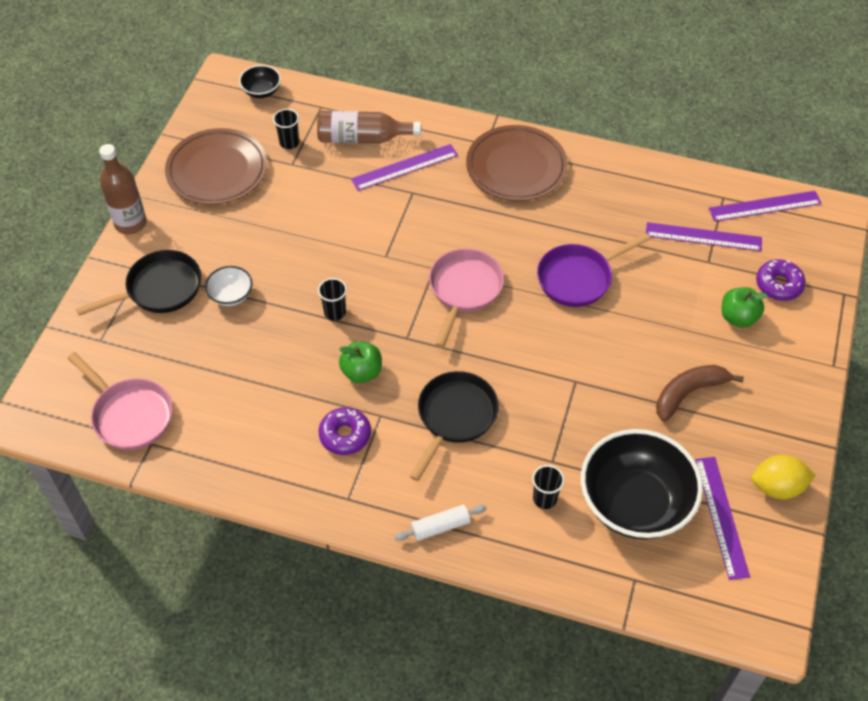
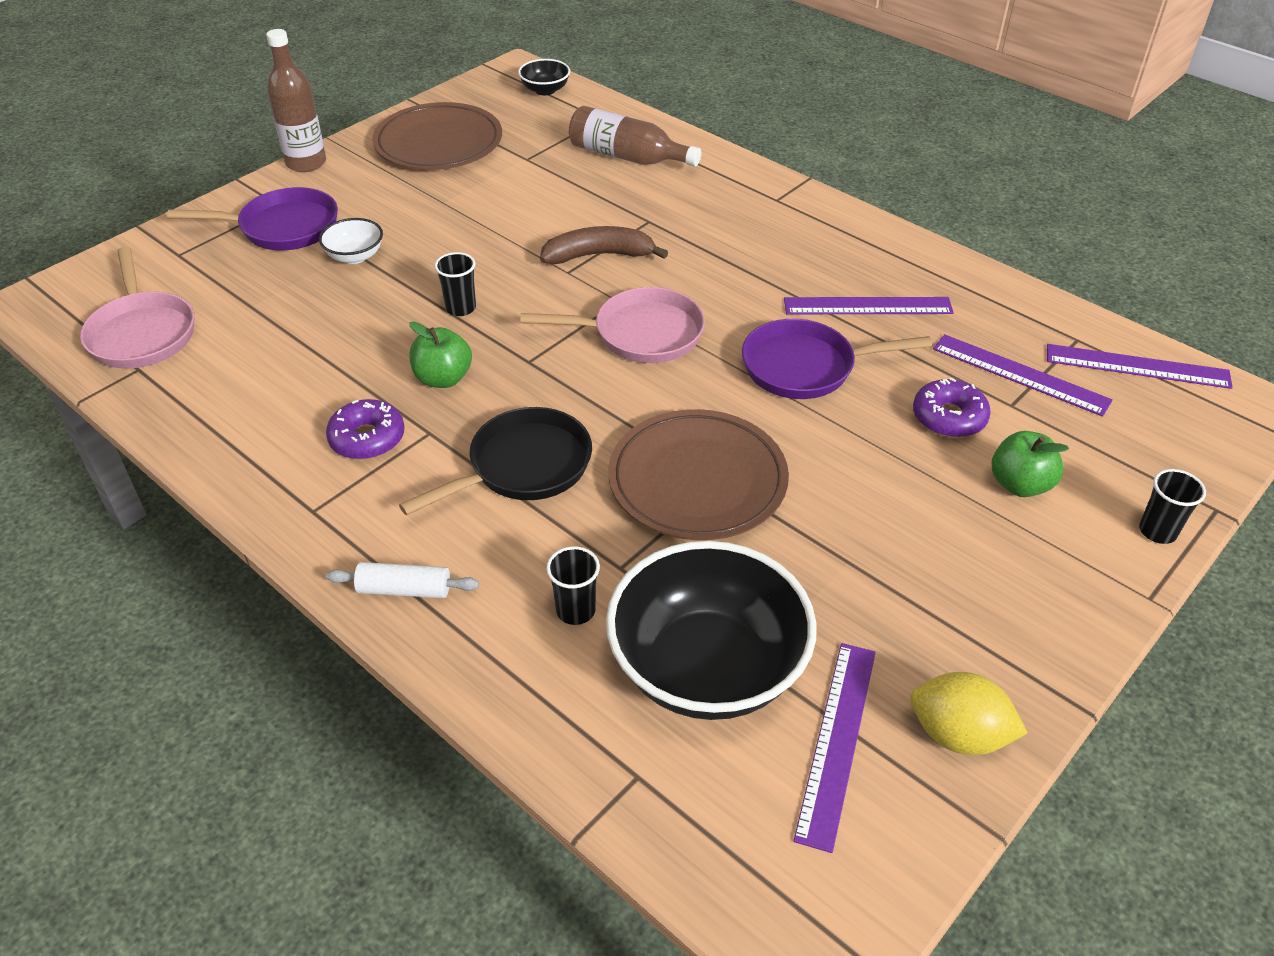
camera: 25 degrees right, 10 degrees down
(159, 289) = (283, 228): black pan -> purple pan
(289, 143) = (539, 140): black cup -> black cup (1157, 531)
(404, 167) = (657, 195): purple ruler -> purple ruler (867, 306)
(464, 290) = (640, 334): pink pan -> pink pan turned 45 degrees clockwise
(516, 167) = (799, 231): brown plate -> brown plate (697, 480)
(688, 393) = (884, 553): brown banana -> brown banana (599, 255)
(778, 285) = (1109, 465): purple donut -> purple donut (949, 417)

